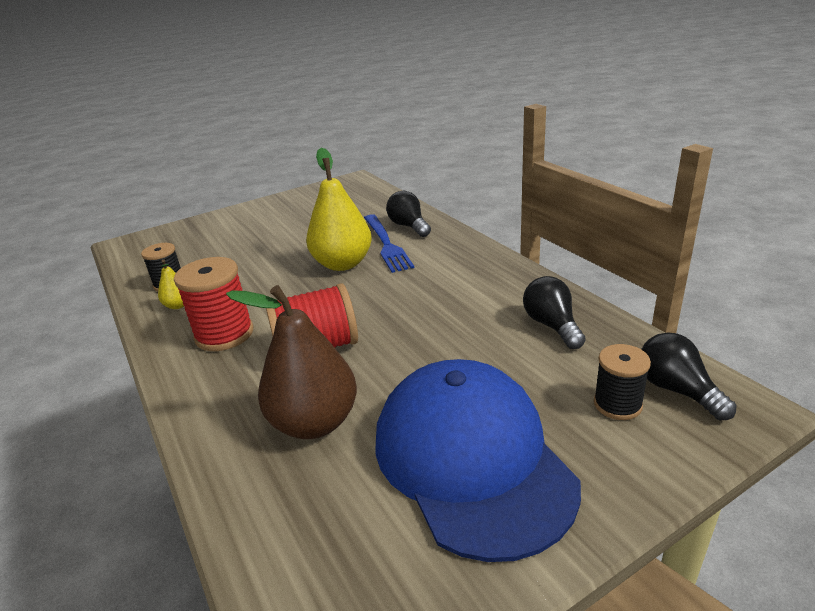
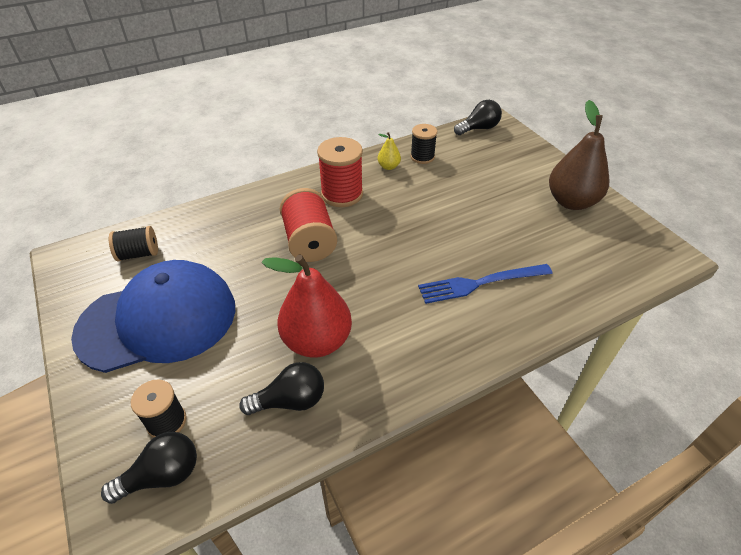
camera: 90 degrees right, 15 degrees up
(314, 423) = (227, 245): brown pear -> brown pear (571, 202)
(324, 535) = (139, 254): none -> black spool
(343, 264) = (441, 252): yellow pear -> none
(409, 226) = (525, 303): black light bulb -> black light bulb (478, 128)
(474, 320) = (317, 341): none -> red pear

